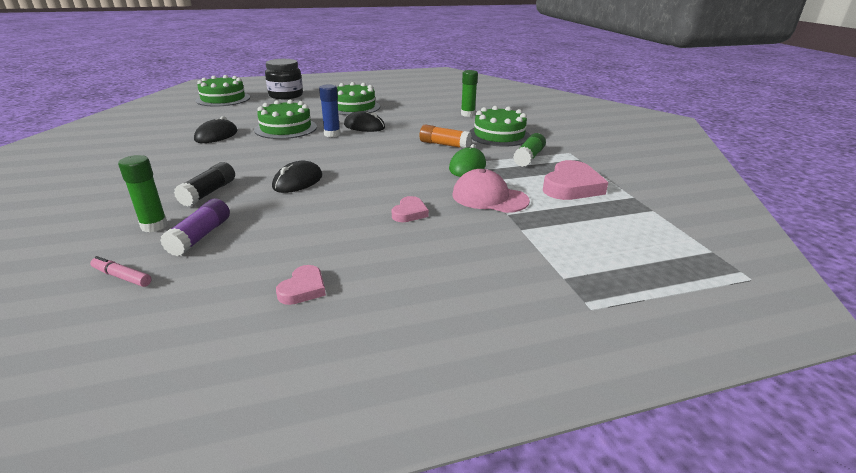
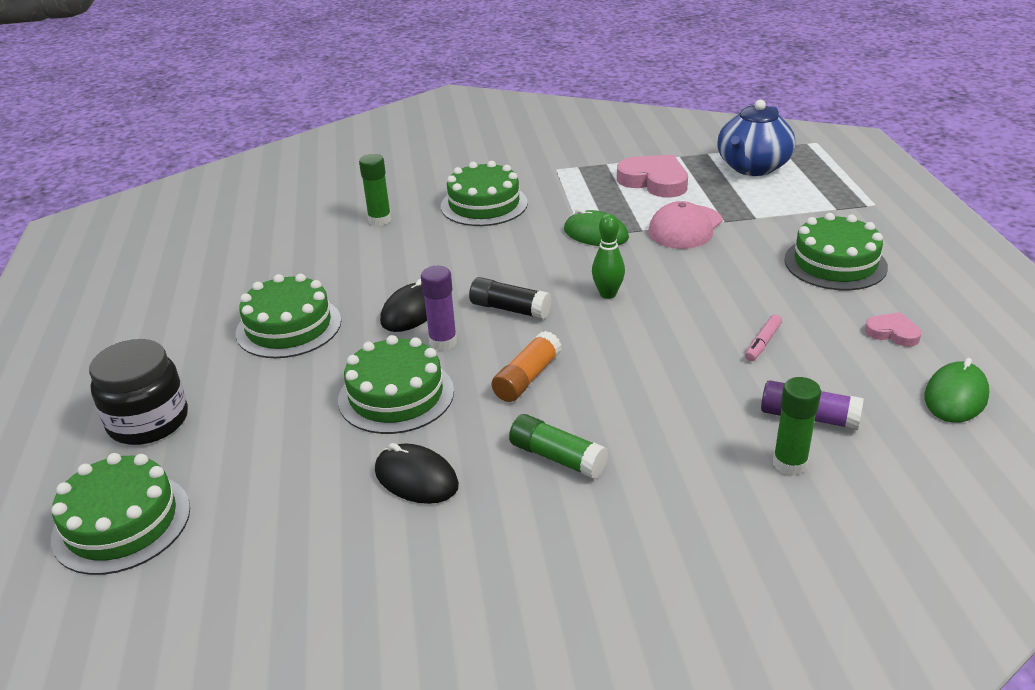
camera: 80 degrees left, 5 degrees up
(122, 277) = (910, 457): pink marker -> pink marker (762, 343)
(184, 314) = (956, 396): none -> green mouse
(209, 193) = (682, 435): black glue stick -> black glue stick (510, 309)
(298, 181) = (641, 359): black mouse -> none
(332, 134) = (443, 342): blue glue stick -> purple glue stick
(381, 171) = (608, 294): none -> green bowling pin
(409, 213) = (727, 275): pink heart -> none
(437, 267) = (835, 263): none -> green cake
(444, 145) = (514, 245): orange glue stick -> orange glue stick (527, 378)
(529, 157) = (569, 194): green glue stick -> green glue stick (557, 457)
(637, 233) = (752, 167): none -> blue teapot

